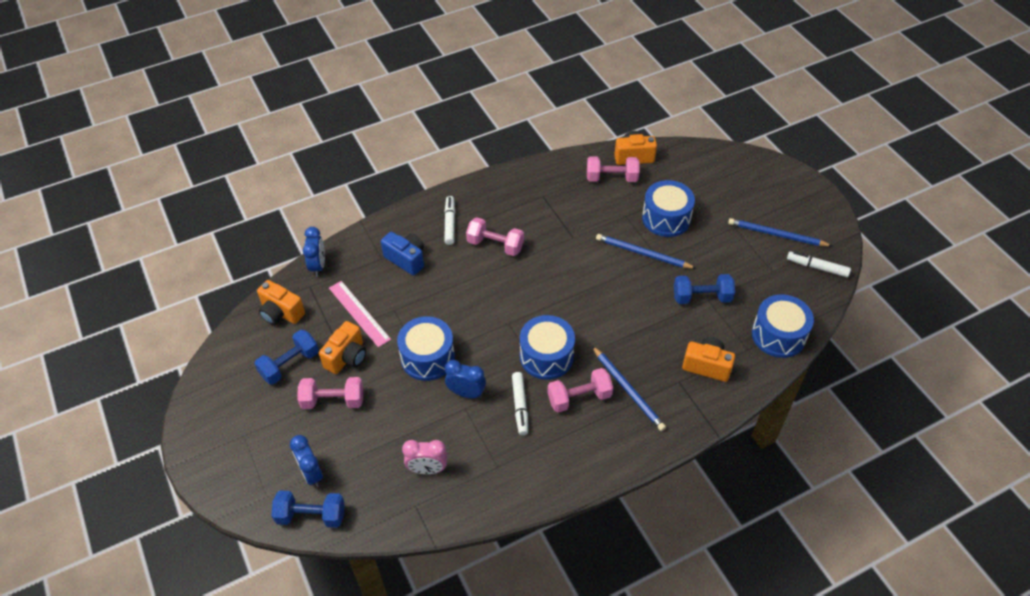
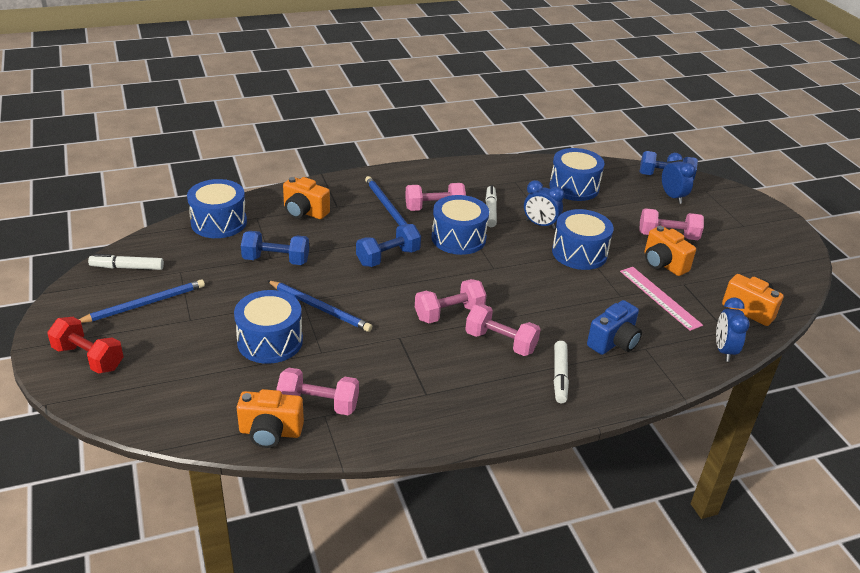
camera: 175 degrees left, 15 degrees down
(290, 364) = (721, 266): blue dumbbell -> blue dumbbell (388, 257)
(347, 357) = (663, 264): orange camera -> orange camera turned 75 degrees counterclockwise
(406, 259) = (613, 342): blue camera -> blue camera turned 90 degrees counterclockwise
(427, 469) = (574, 187): pink clock -> blue drum
(539, 265) = (449, 313): none -> pink dumbbell
(776, 235) = (144, 304): blue pencil -> blue pencil turned 60 degrees counterclockwise
(780, 186) = (89, 358): none -> red dumbbell
(817, 267) = (127, 267): white marker -> white marker turned 150 degrees clockwise

